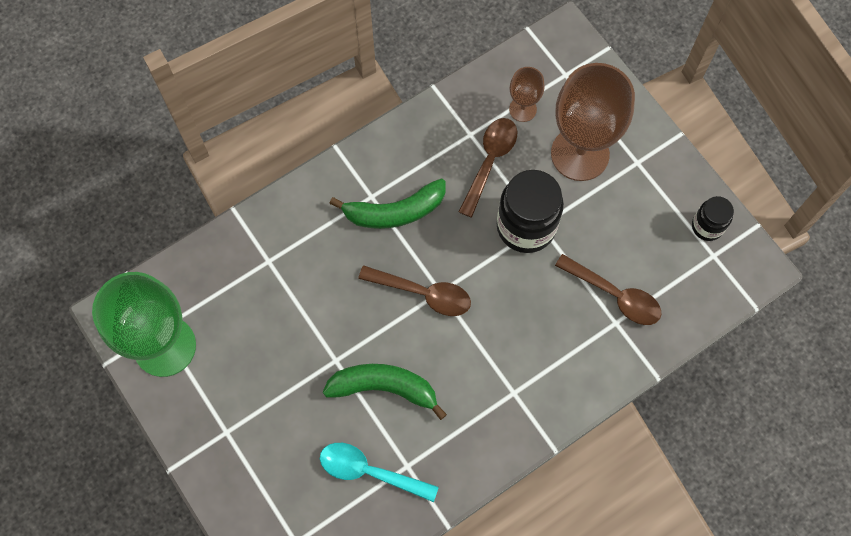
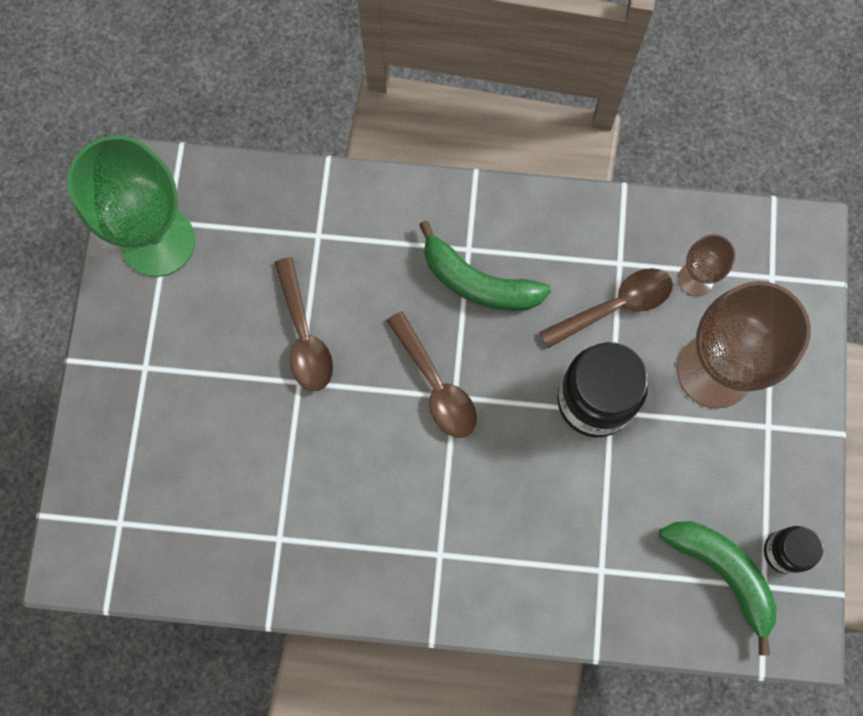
camera: 40 degrees right, 5 degrees up
(370, 471) = (240, 515): turquoise spoon -> none
(384, 388) = (321, 446): green banana -> green banana (723, 573)
(614, 295) = (624, 542): brown spoon -> brown spoon (304, 335)

